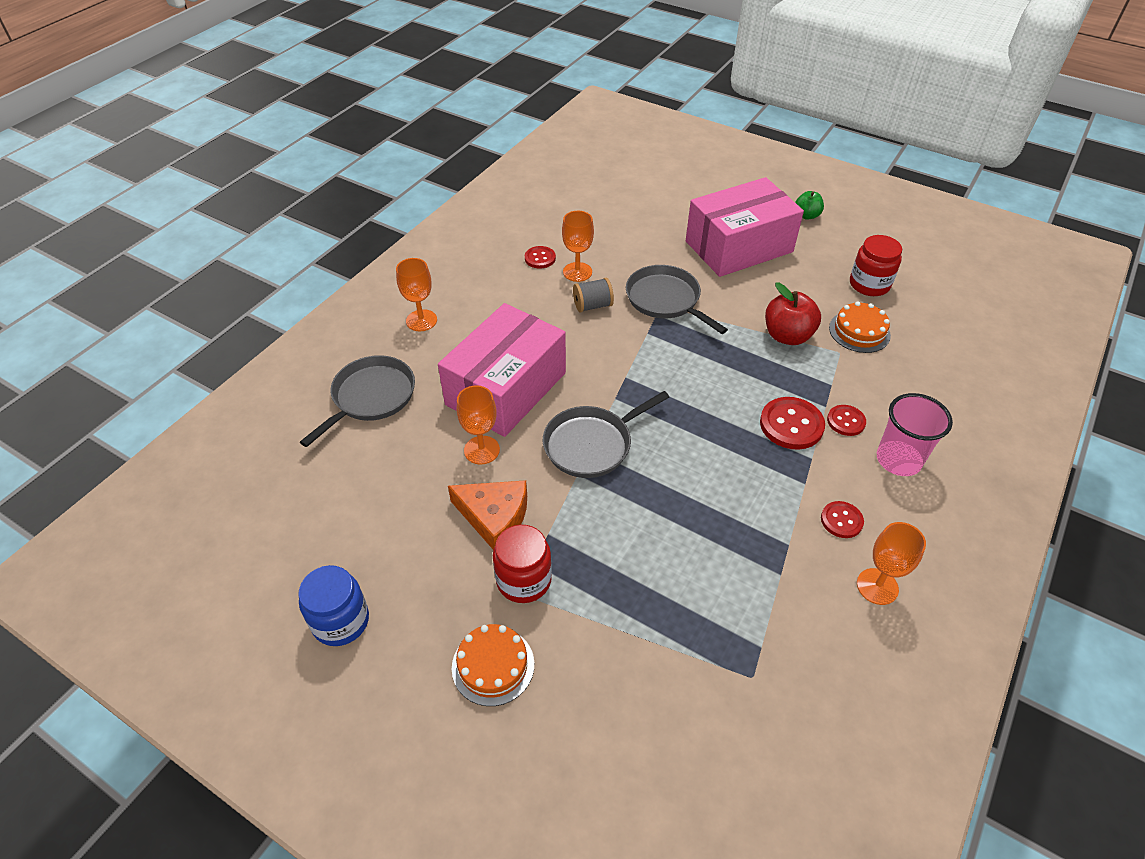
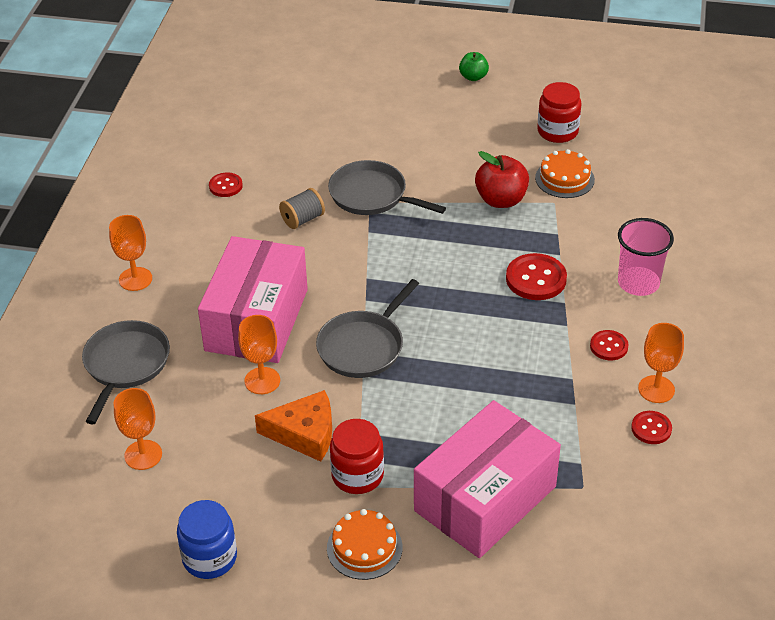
camera: 20 degrees left, 5 degrees down
(577, 272) = (271, 190): orange goblet -> orange goblet (143, 455)
(739, 246) = (420, 125): pink box -> pink box (485, 498)
(846, 421) = (582, 262): red button -> red button (651, 428)

